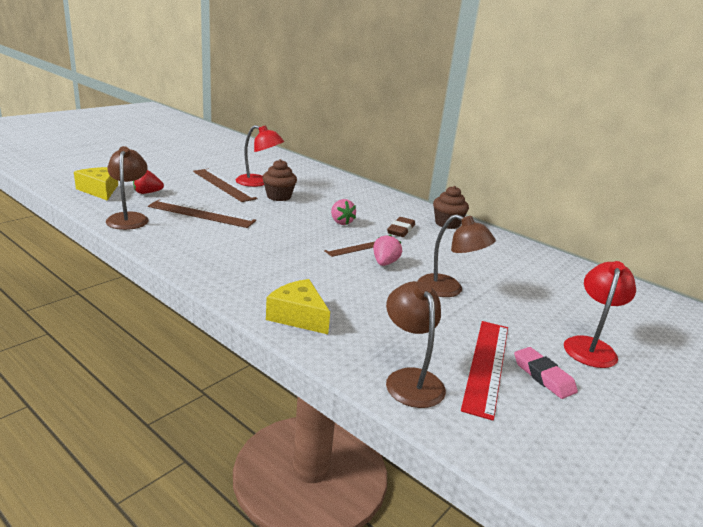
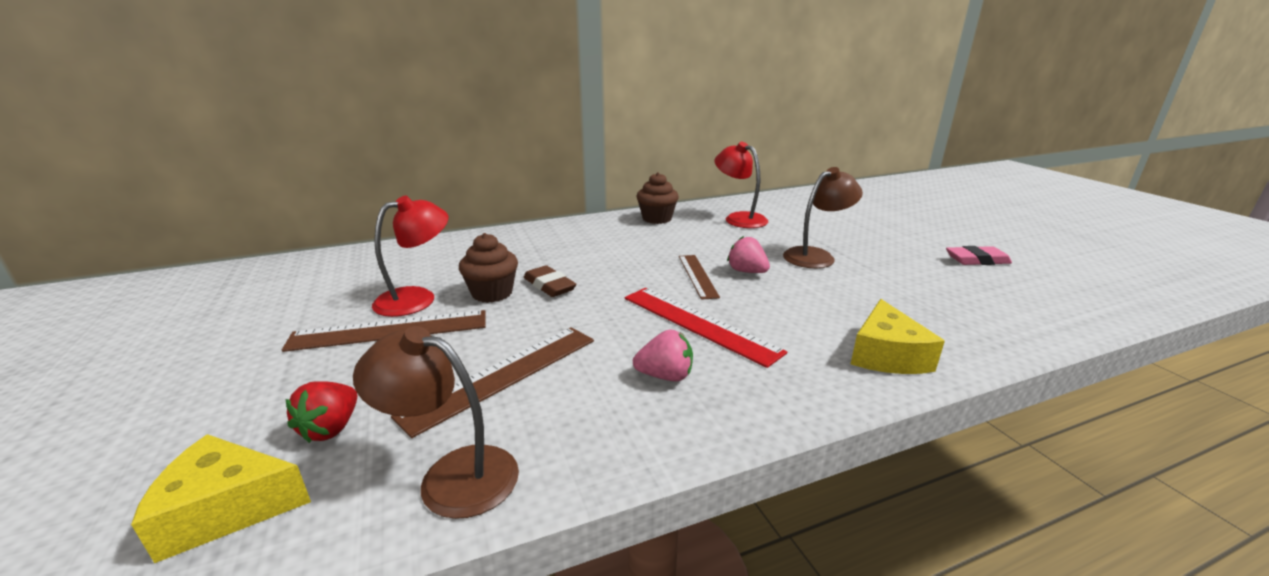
camera: 60 degrees left, 0 degrees up
(298, 316) = (886, 355): yellow cheese -> yellow cheese turned 60 degrees counterclockwise
(341, 222) = (617, 270): pink strawberry -> pink strawberry (665, 376)
(401, 230) = (661, 243): brown eraser -> brown eraser (549, 286)
(410, 379) = (1010, 318): brown lamp -> none
(486, 365) = (967, 277): red ruler -> red ruler (698, 324)
(590, 346) = (919, 231): red lamp -> red lamp (739, 218)

